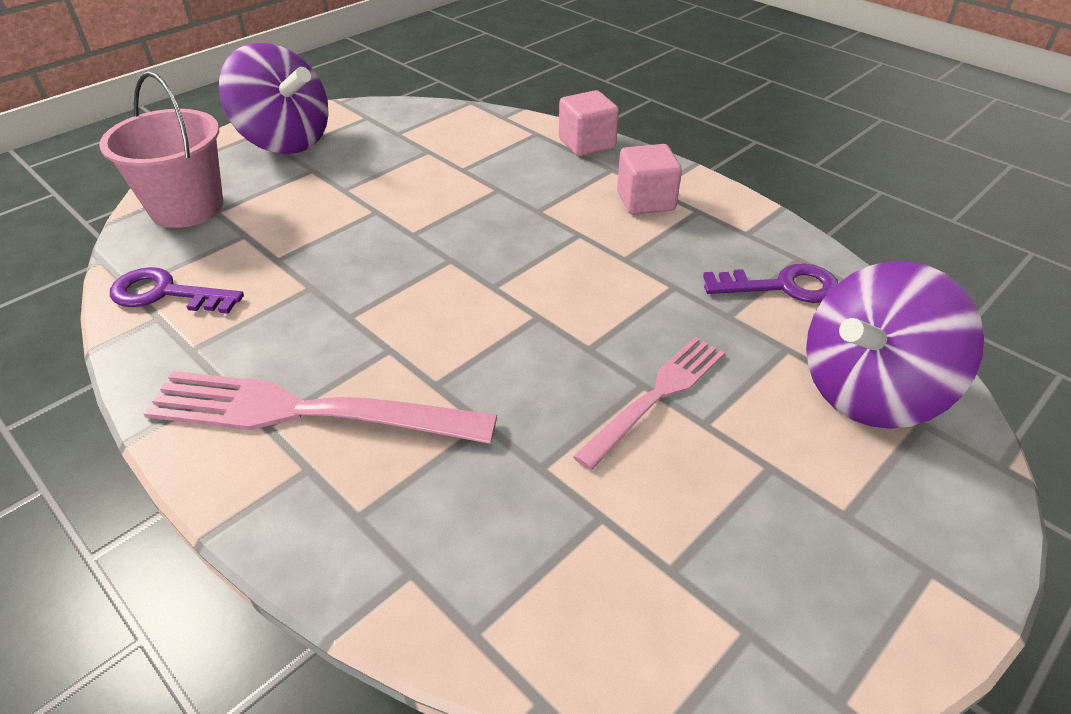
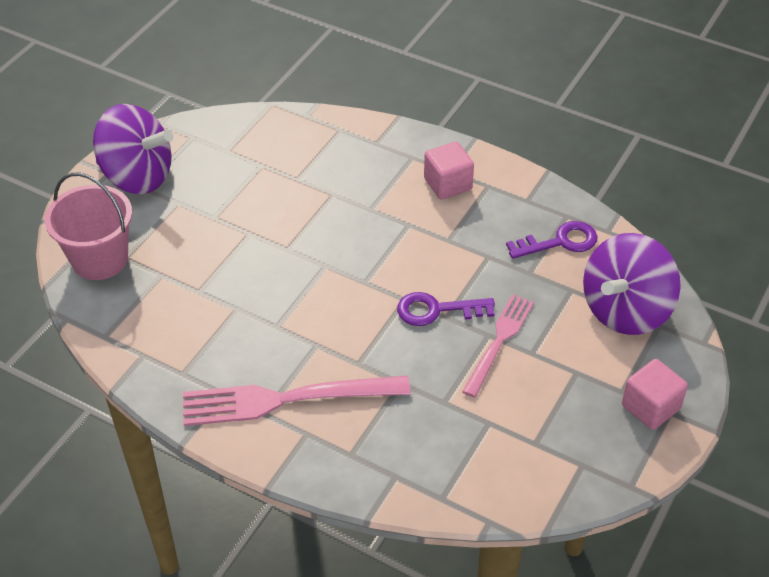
camera: 15 degrees left, 5 degrees up
(166, 294) = (135, 336): purple key -> purple key (436, 310)
(586, 144) = (385, 134): pink cube -> pink cube (650, 407)

